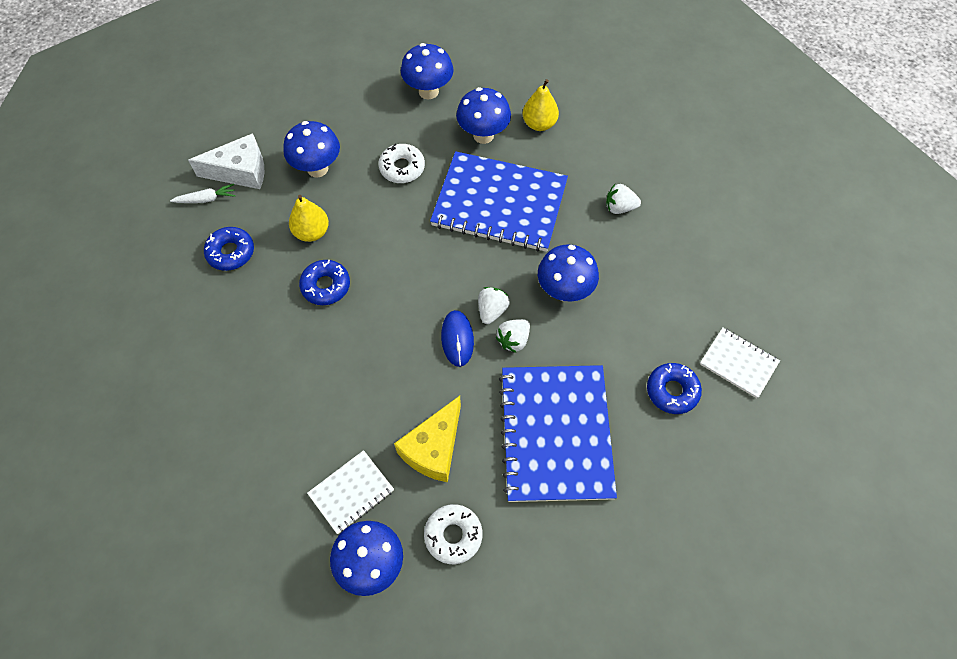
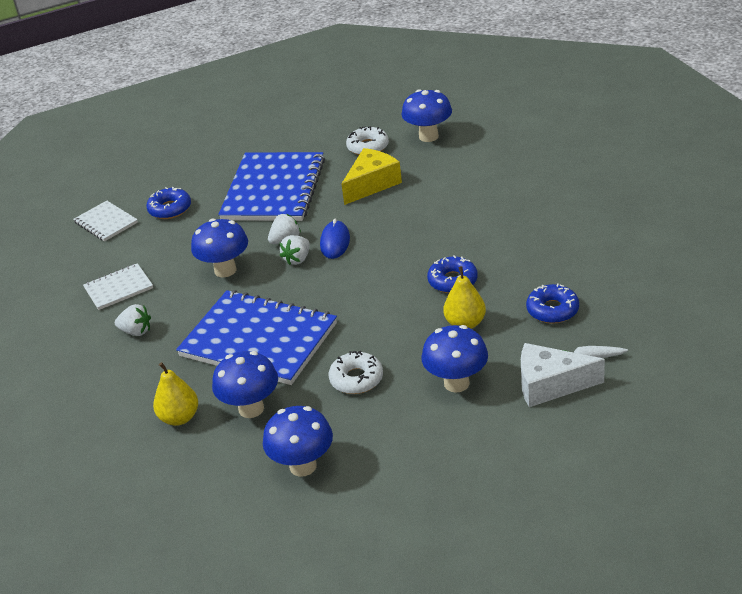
camera: 165 degrees left, 25 degrees down
(351, 492) = (440, 165): white notebook -> white notebook (118, 288)

